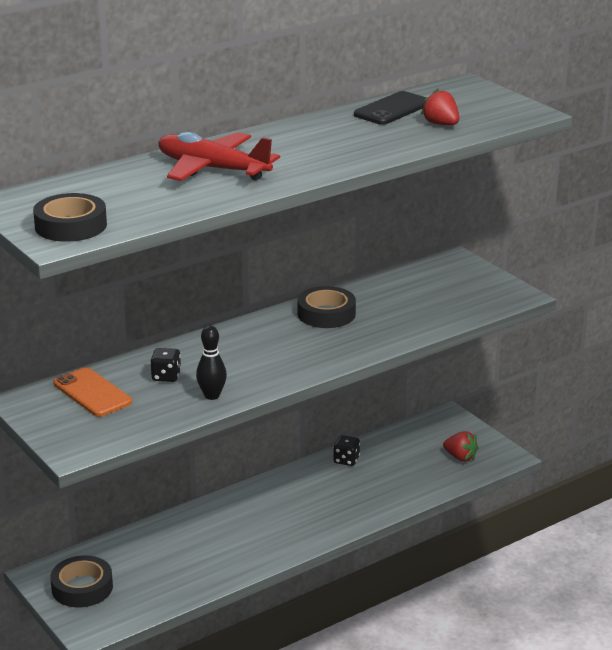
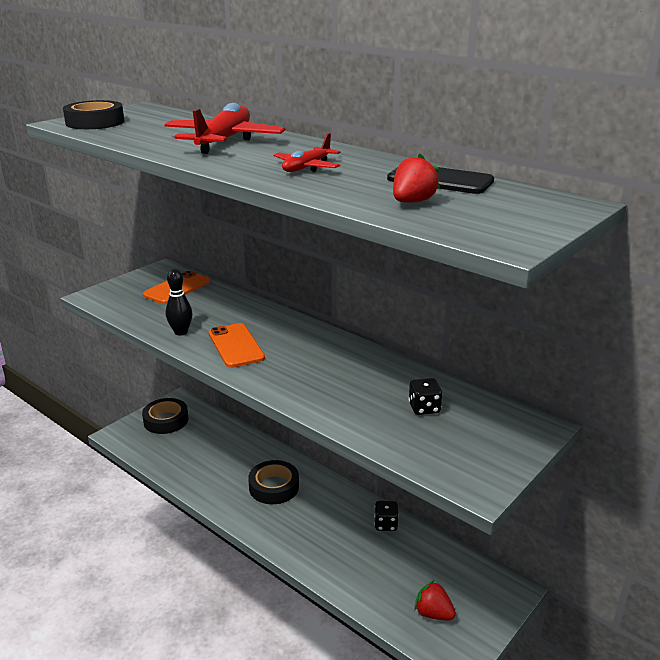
camera: 75 degrees right, 0 degrees up
(166, 376) = (208, 310): black dice -> black dice (424, 408)
(261, 367) = (235, 346): none -> orange phone
(326, 314) = (353, 363): black tape -> black tape (274, 487)
(331, 146) = (307, 167): none -> red plane
(460, 457) = (433, 613): red strawberry -> red strawberry turned 105 degrees clockwise

